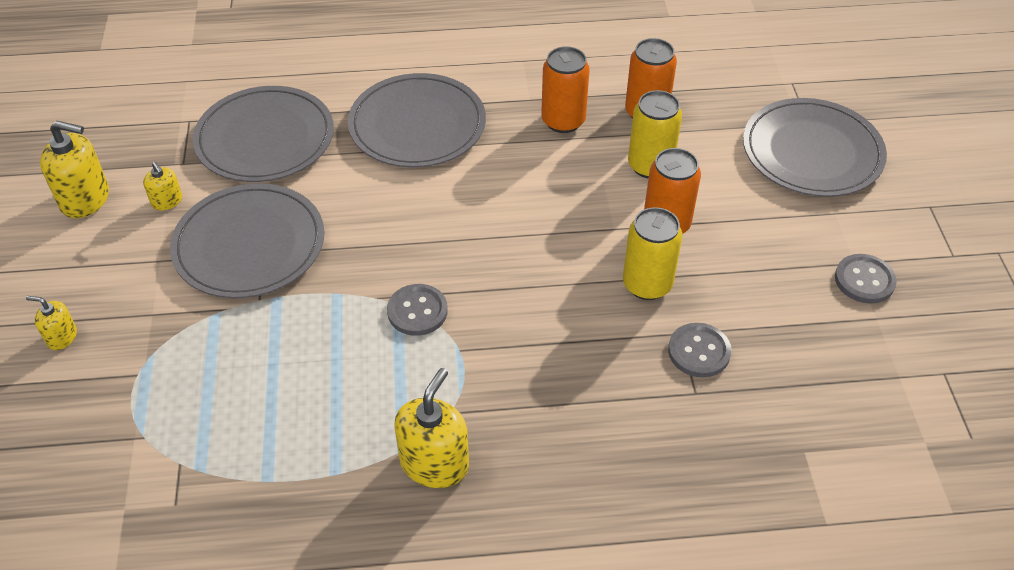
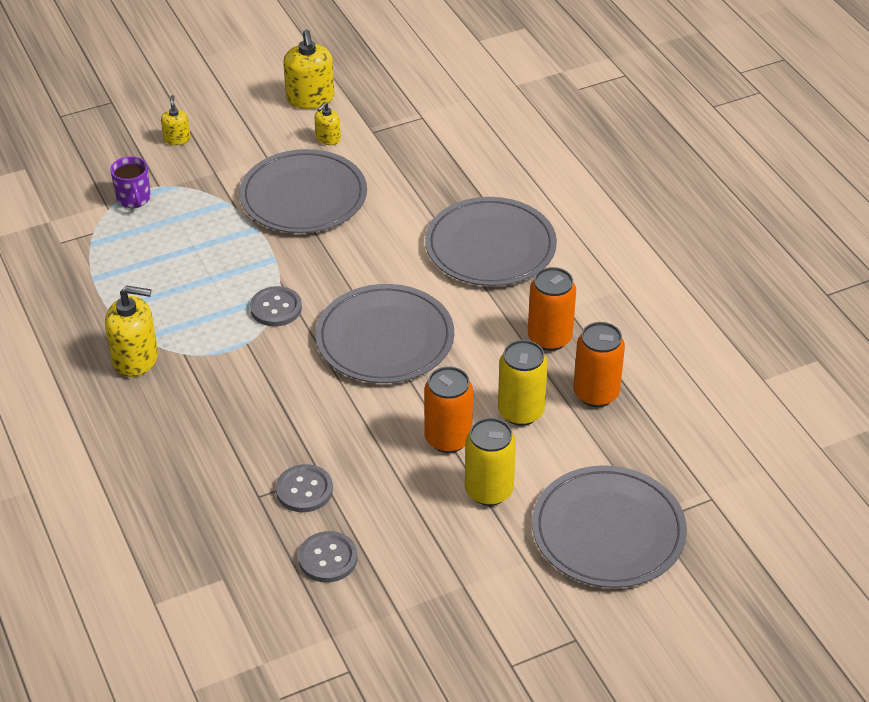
camera: 70 degrees right, 5 degrees down
(144, 405) = (134, 199): none -> purple mug
(265, 138) = (424, 164): grey plate -> grey plate (385, 338)
(647, 284) = (367, 440): yellow can -> yellow can (489, 490)
(864, 280) = (443, 596): grey button -> grey button (328, 558)

